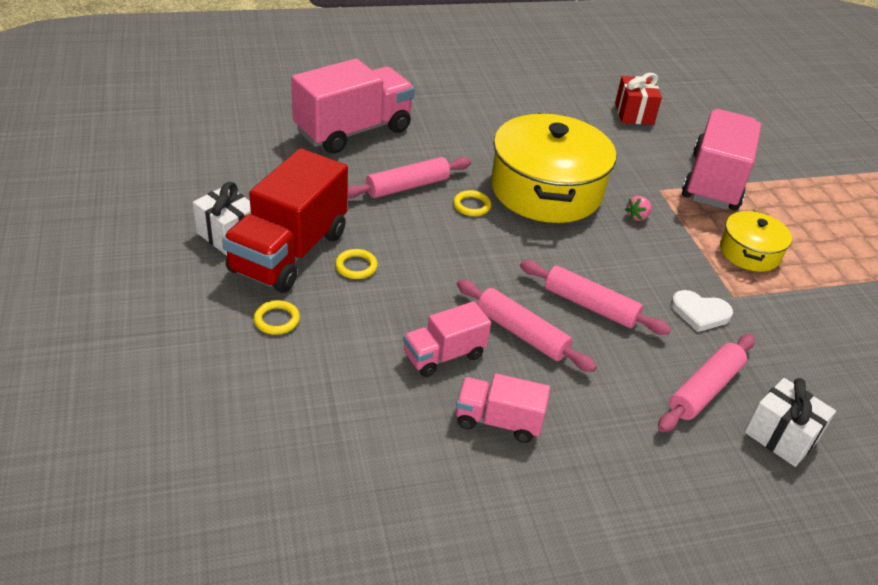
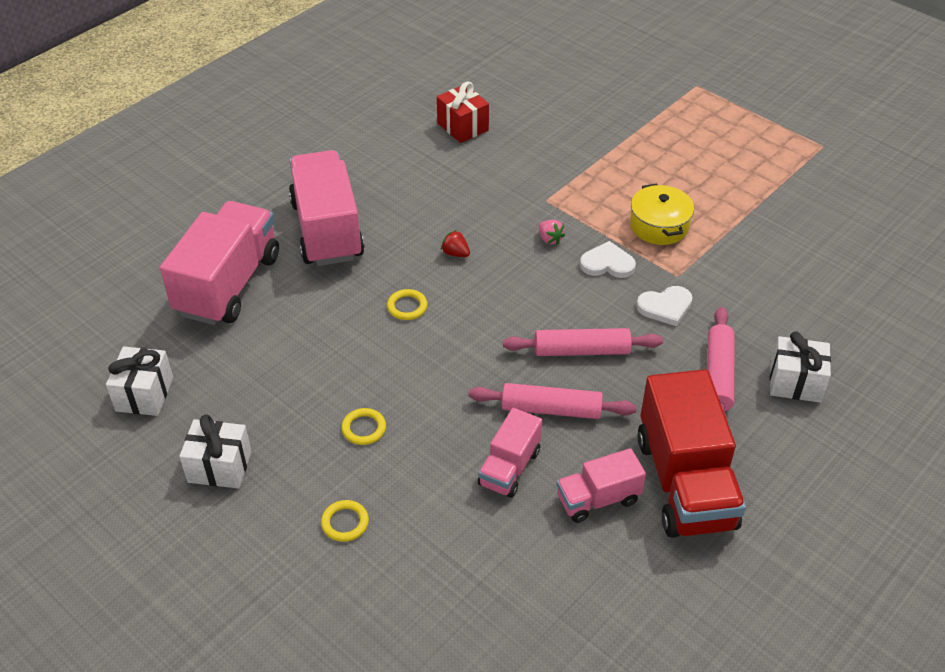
camera: 30 degrees left, 5 degrees up
(227, 166) = (144, 394): none -> white gift
(289, 252) = (292, 450): red truck -> red truck (685, 483)
(407, 186) = (334, 318): pink rolling pin -> none
(546, 190) = (455, 253): yellow pot -> red strawberry
(637, 217) = (550, 239): pink strawberry -> pink strawberry turned 45 degrees counterclockwise
(674, 256) = (607, 263): none -> white heart
(714, 182) = (582, 167): pink truck -> pink truck (327, 230)

